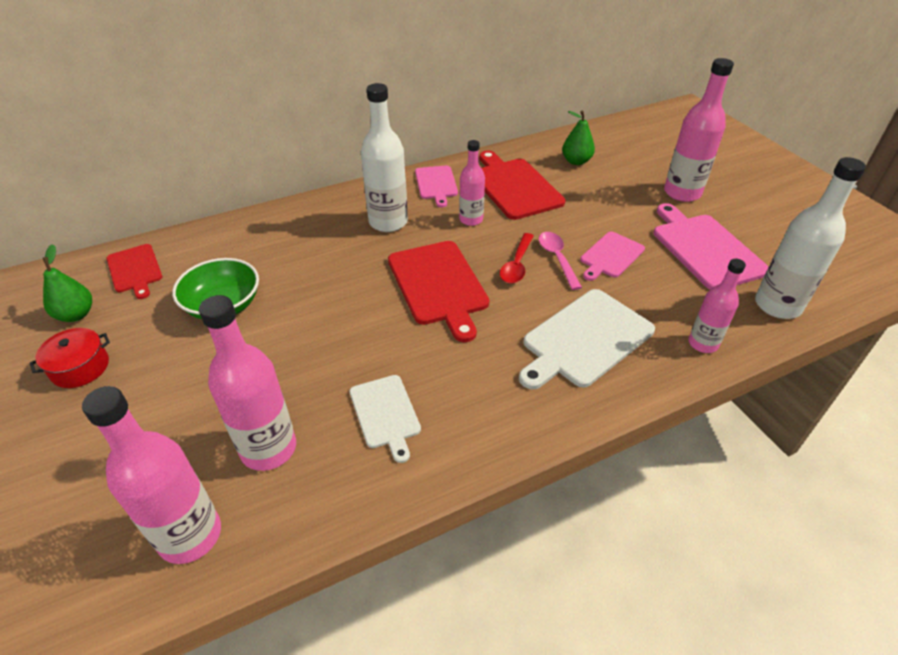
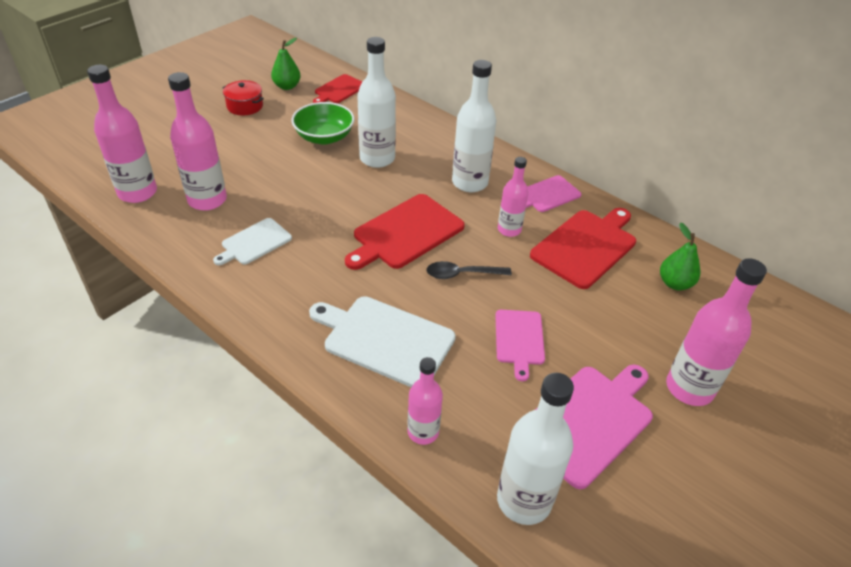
camera: 65 degrees right, 0 degrees up
(300, 273) = (377, 158): none -> white bottle
(517, 264) = (462, 274): red spoon -> black spoon
(557, 259) = (489, 300): pink spoon -> none
(611, 256) = (519, 340): pink cutting board -> pink cutting board turned 105 degrees counterclockwise

